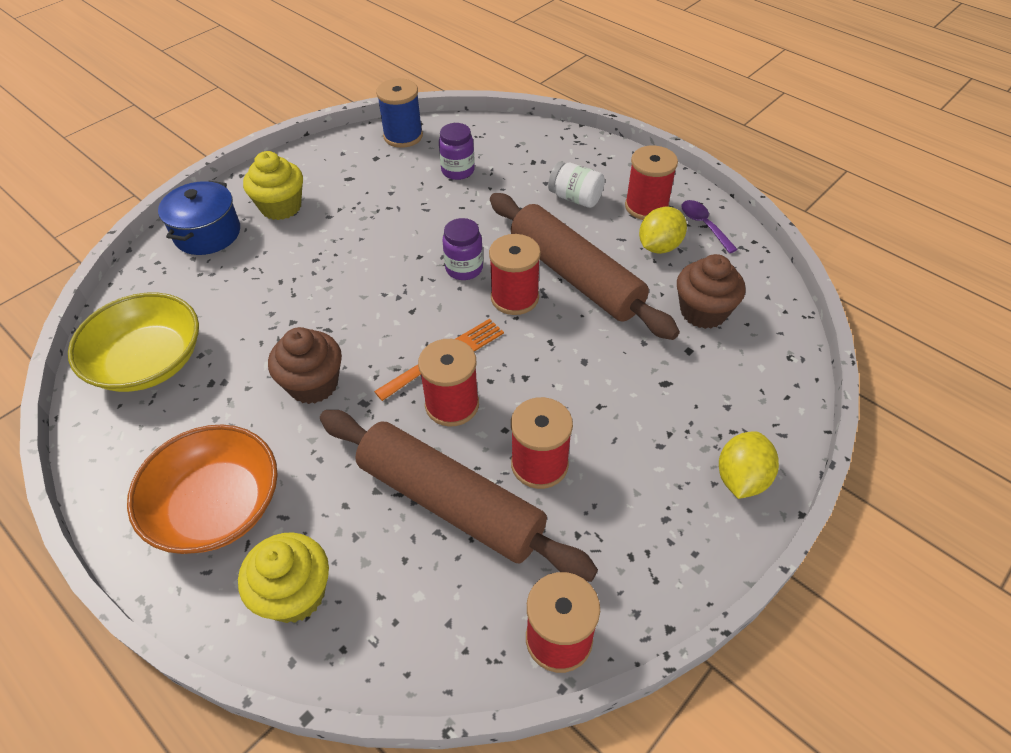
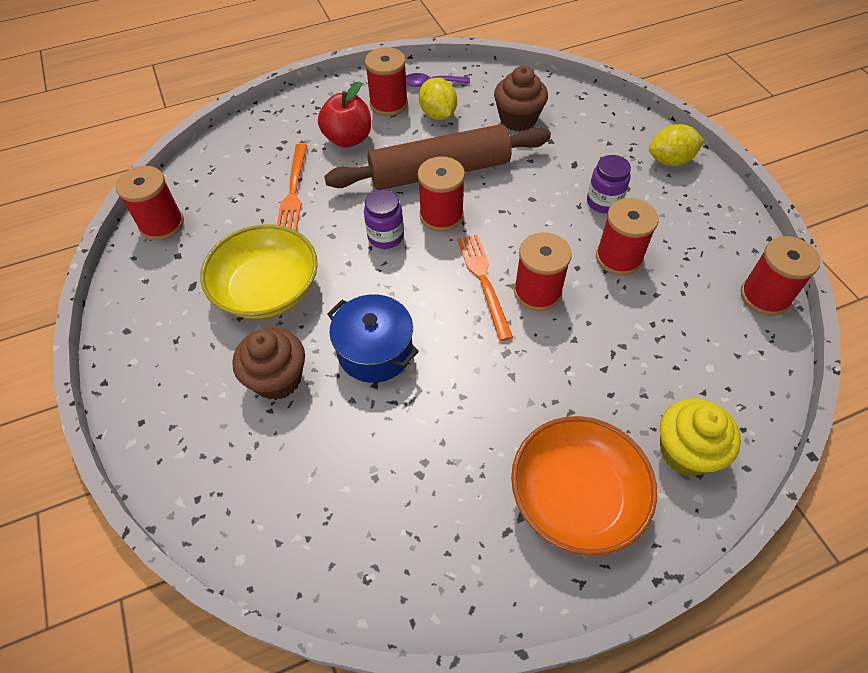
camera: 65 degrees left, 5 degrees up
(148, 361) = (357, 531): yellow bowl -> yellow bowl (267, 289)
(207, 233) = (185, 436): blue pot -> blue pot (375, 351)
(281, 207) = (192, 355): yellow cupcake -> none
(313, 384) = (466, 385): brown cupcake -> brown cupcake (277, 378)
(403, 136) = (162, 224): blue spool -> red spool
(450, 502) = (633, 322): brown rolling pin -> none
(458, 171) = (250, 200): purple jar -> purple jar (604, 202)
(485, 190) = (293, 190): none -> orange fork
(575, 198) = (348, 139): white jar -> red apple
(741, 478) = (670, 160): yellow lemon -> yellow lemon turned 60 degrees counterclockwise

